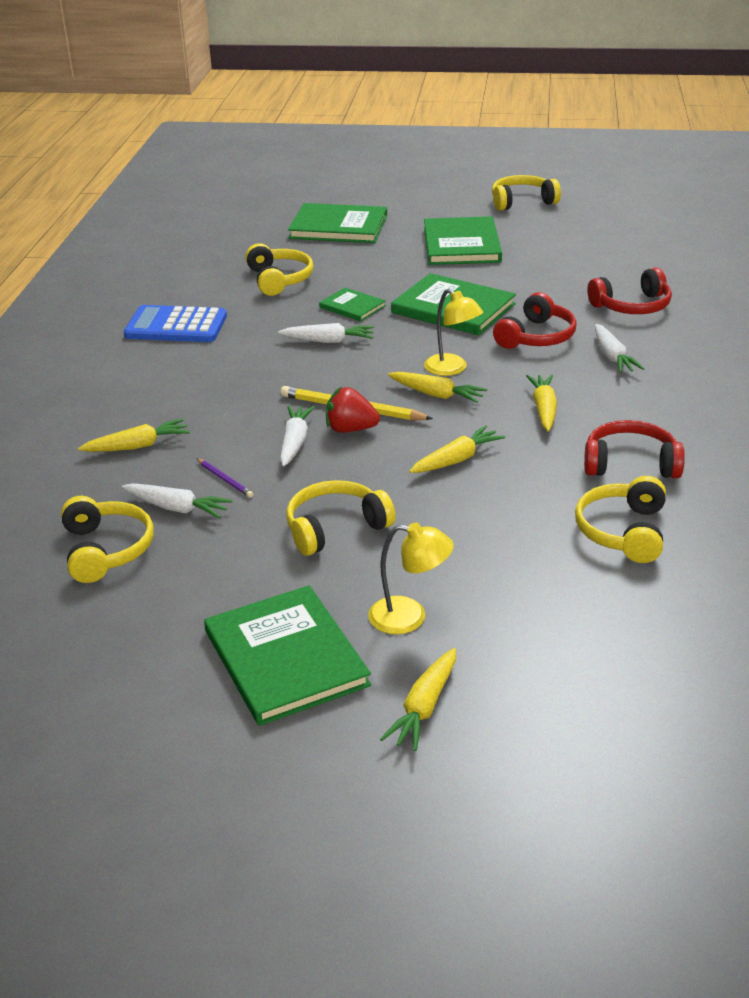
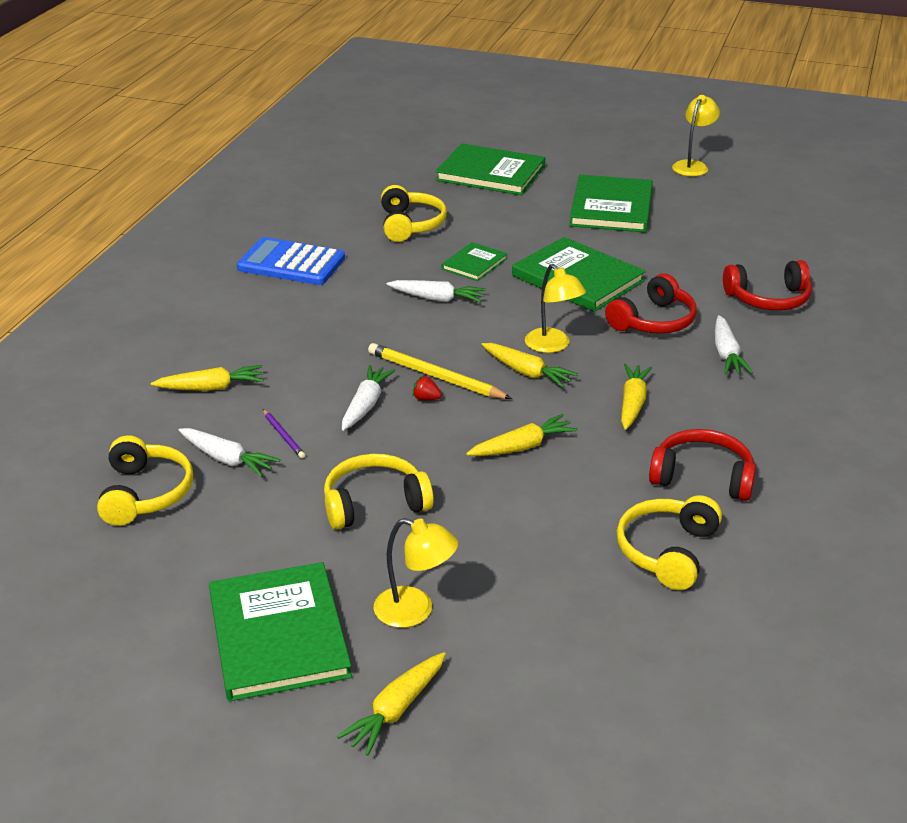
camera: 10 degrees right, 0 degrees up
(350, 429) = (426, 398): red strawberry -> red strawberry, size x0.52
(352, 307) = (474, 264): green book -> green book turned 75 degrees clockwise
(522, 202) = (693, 166): yellow headphones -> yellow lamp

